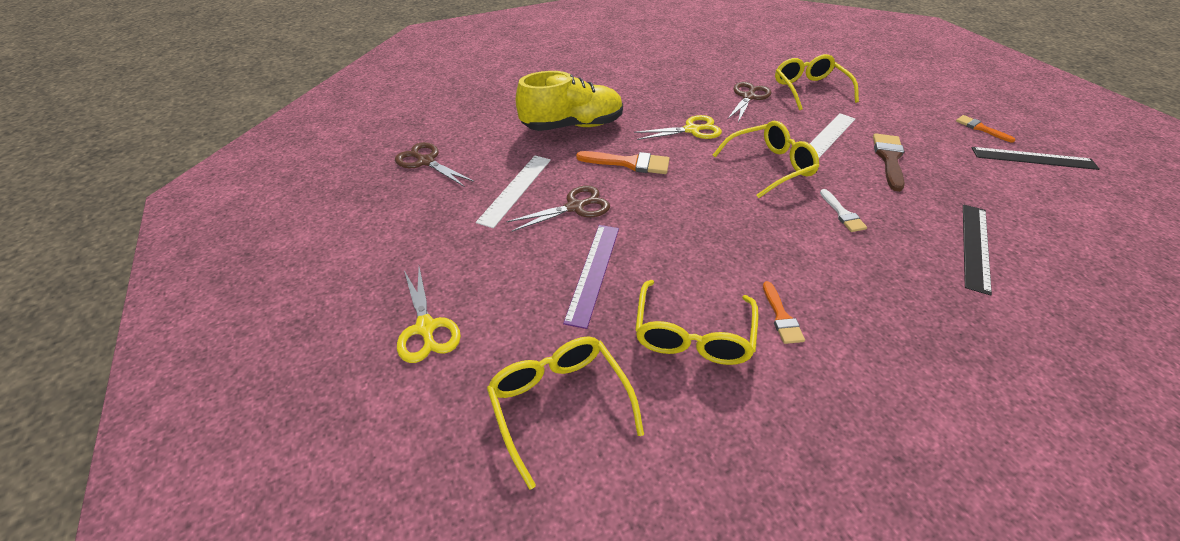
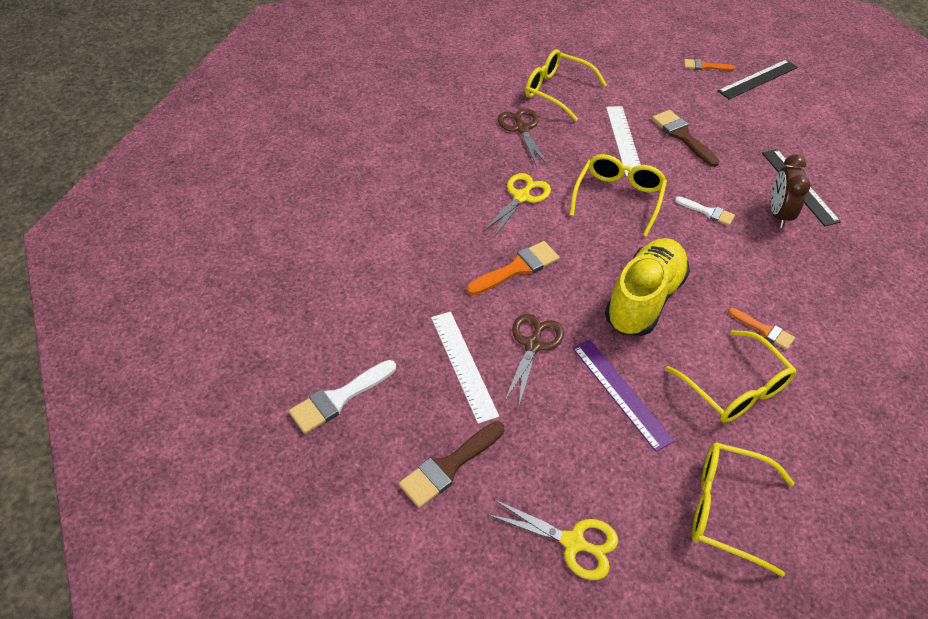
camera: 45 degrees left, 5 degrees up
(425, 231) = (449, 466): none -> brown brush
(426, 161) = (339, 398): brown scissors -> white brush
(572, 125) = (417, 259): yellow shoe -> yellow shoe (644, 299)
(919, 252) = (778, 214): none -> brown clock

